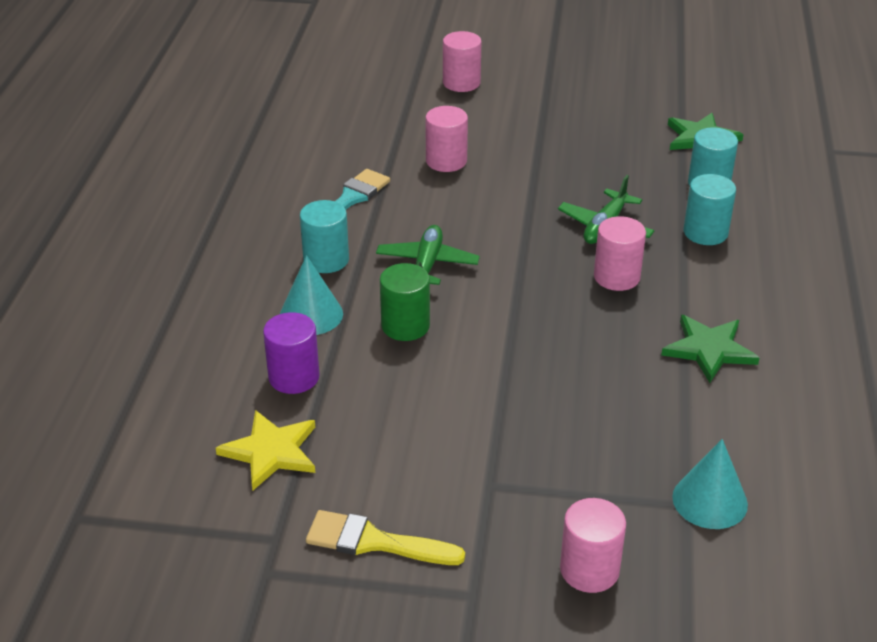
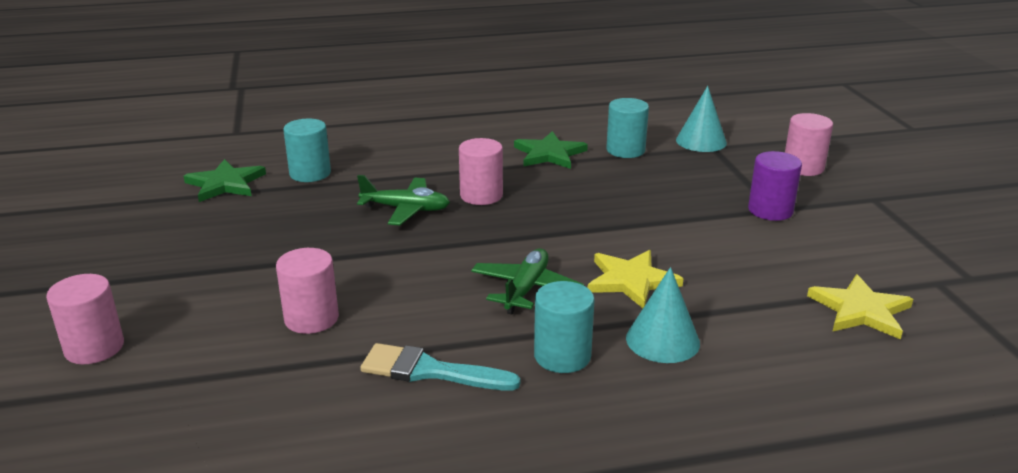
camera: 110 degrees left, 10 degrees down
(294, 377) = (760, 325): purple cylinder -> purple cylinder (770, 210)
(374, 542) = (882, 241): yellow brush -> none
(405, 326) = (631, 281): green cylinder -> yellow star
(427, 264) = (526, 289): green plane -> green plane turned 120 degrees clockwise
(705, 232) = (392, 168): turquoise cylinder -> turquoise cylinder (625, 150)

